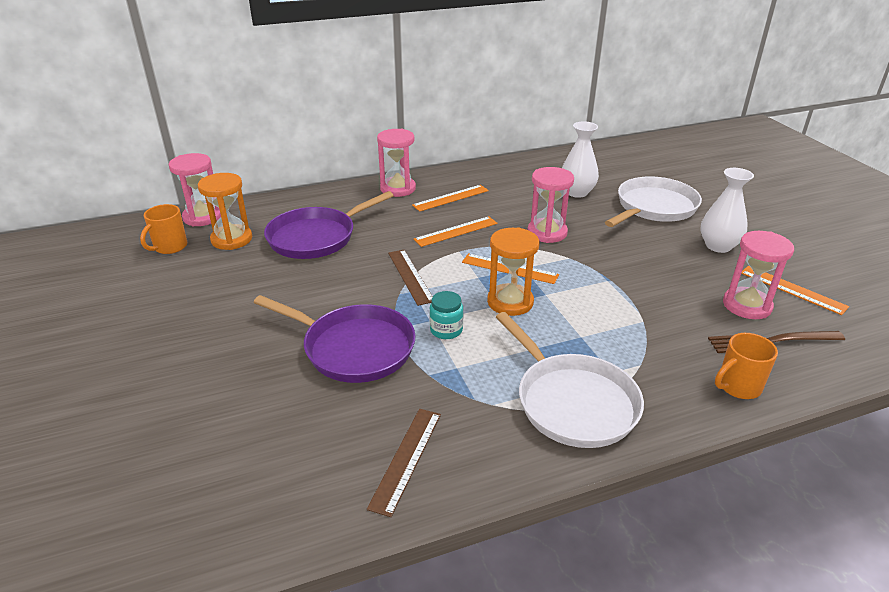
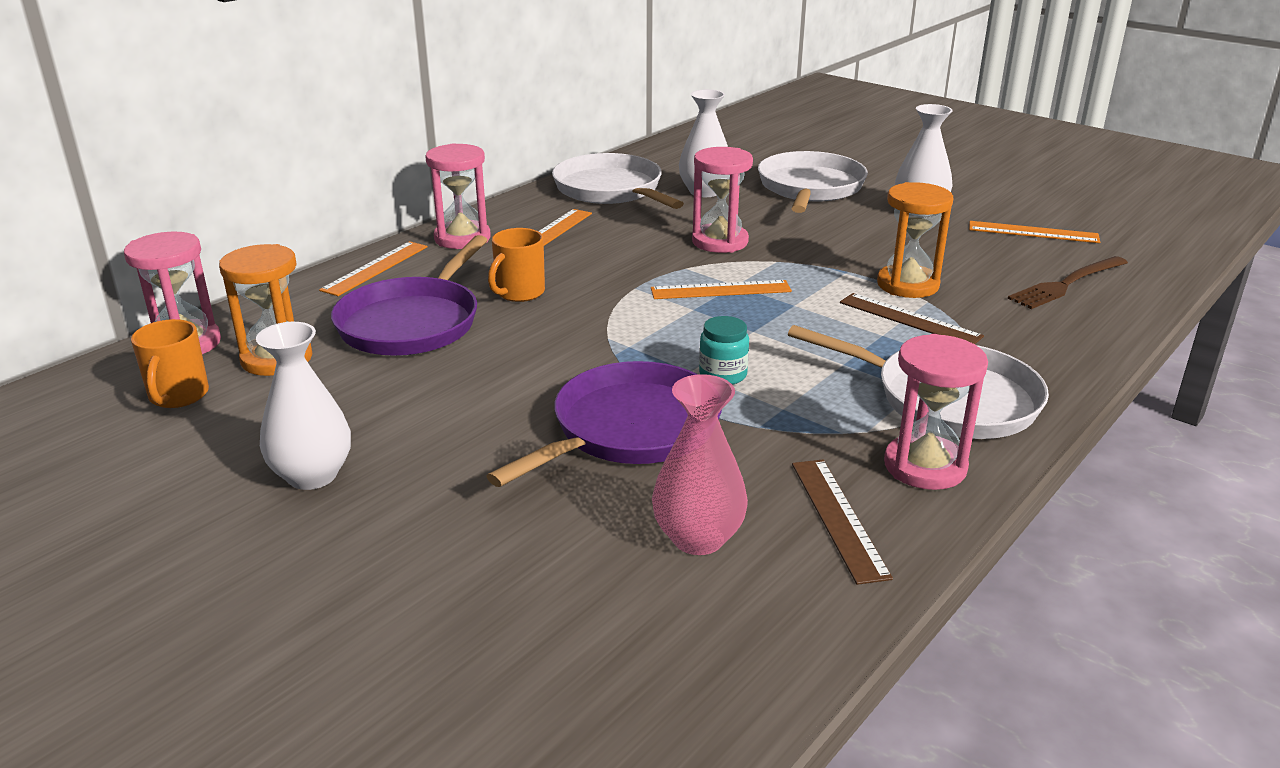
camera: 30 degrees left, 5 degrees down
(177, 316) = (312, 475): none -> white vase
(314, 436) = (698, 538): none -> pink vase
(354, 348) = (629, 430): purple pan -> purple pan turned 45 degrees counterclockwise
(410, 276) = (605, 331): brown ruler -> brown ruler (909, 319)
(456, 231) = (604, 268): orange ruler -> orange ruler (375, 268)
(510, 302) = (763, 324): orange hourglass -> orange hourglass (907, 285)
(518, 176) = (611, 190): none -> white pan
(738, 386) = (1083, 333): orange mug -> orange mug (519, 293)
(747, 305) = (1009, 258): pink hourglass -> pink hourglass (925, 466)

